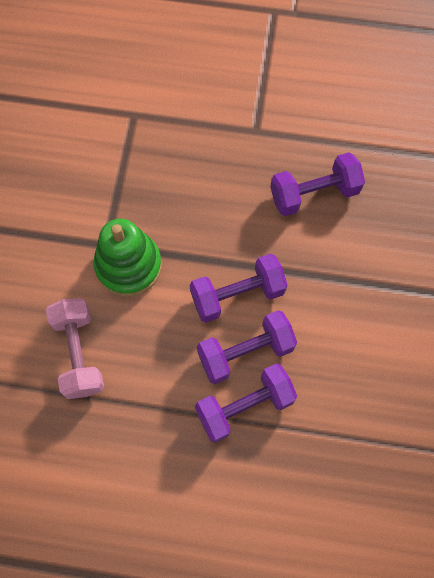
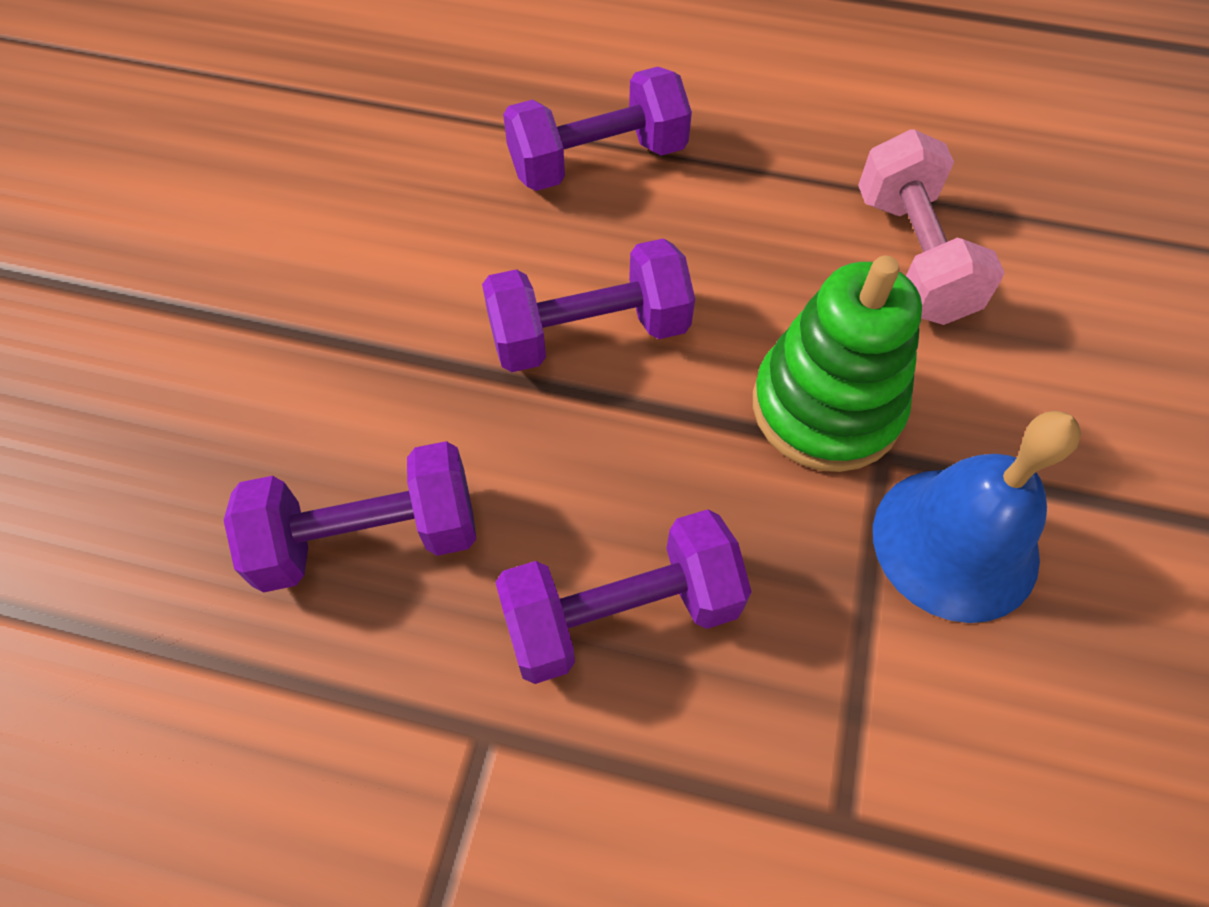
camera: 175 degrees left, 10 degrees down
(81, 210) = (955, 543): none -> blue bell
(245, 352) = (585, 237): purple dumbbell -> purple dumbbell (621, 613)

